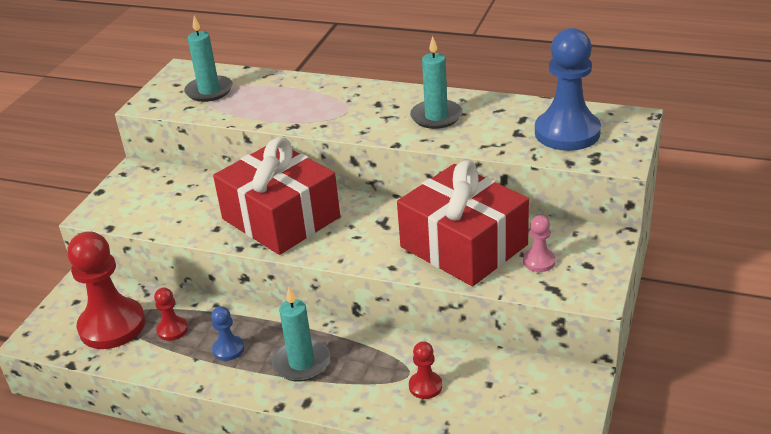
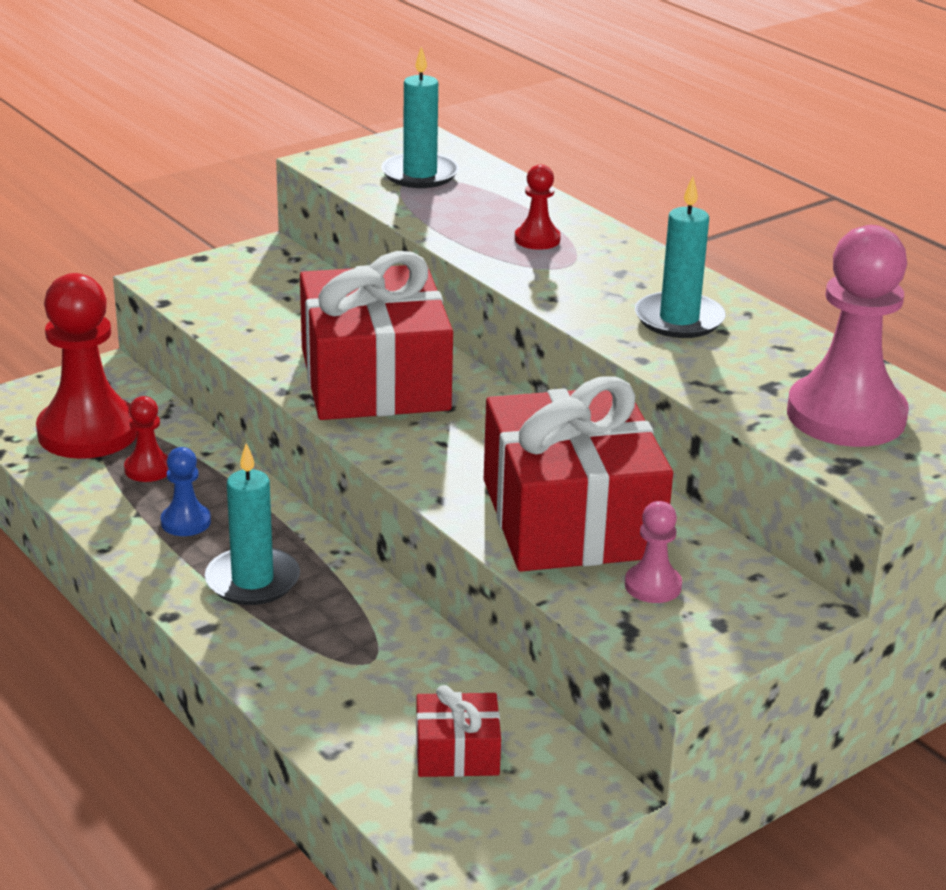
camera: 30 degrees right, 5 degrees down
(425, 386) = (372, 687): red pawn -> red pawn (537, 239)
(502, 397) = (457, 753): none -> red gift
(567, 133) = (846, 416): blue pawn -> pink pawn

